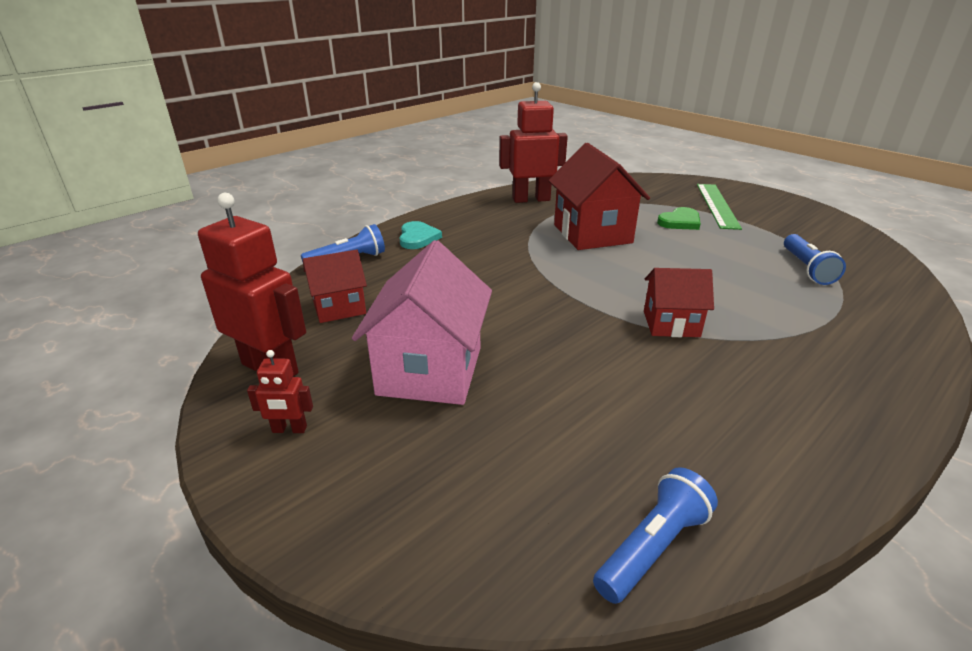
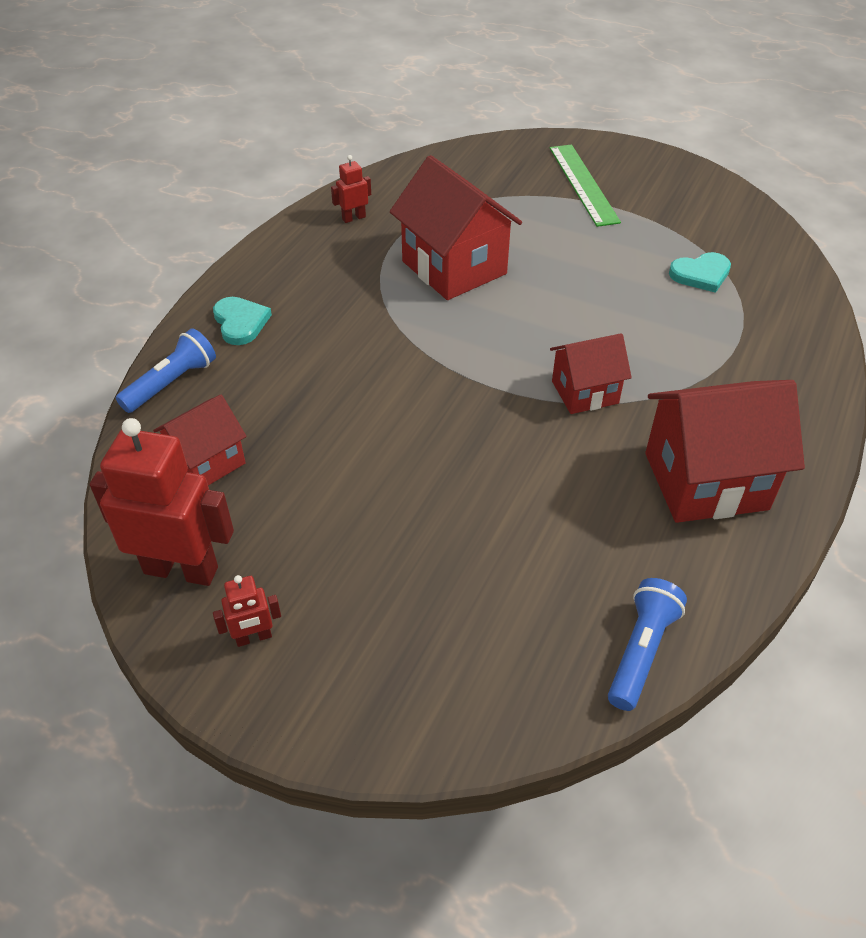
camera: 20 degrees left, 15 degrees up
(430, 371) = (361, 523): pink house -> none
(531, 199) = (353, 218): red robot -> red robot, size x0.47
(680, 222) = (549, 224): green heart -> none
(772, 412) = (705, 481): none -> red house
(806, 268) = (701, 274): blue flashlight -> turquoise heart

